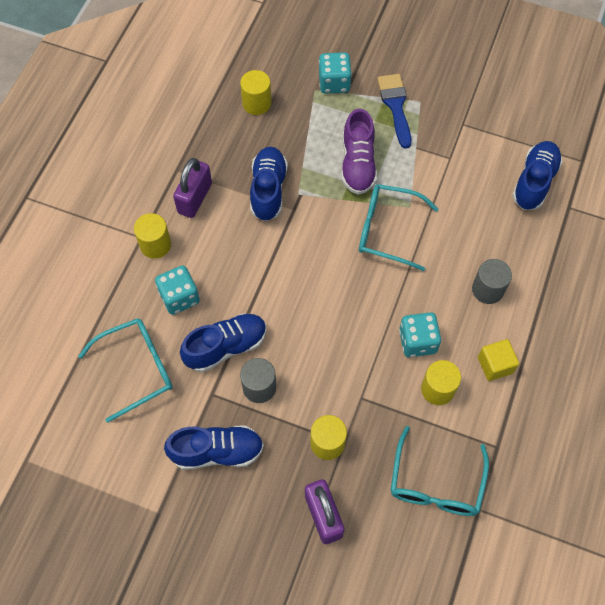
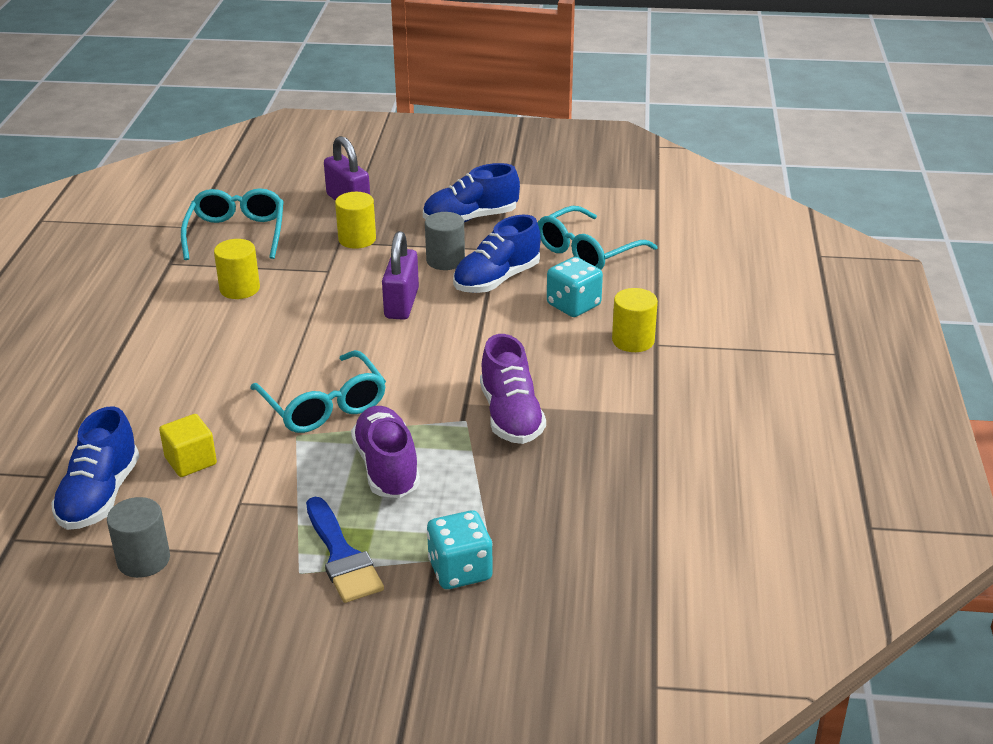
camera: 165 degrees right, 30 degrees down
(195, 198) = (610, 390): purple padlock -> purple padlock (401, 304)
(256, 103) = (580, 515): yellow cylinder -> none
(268, 190) = (511, 416): blue shoe -> purple shoe
(388, 230) = (323, 405): turquoise glasses -> turquoise glasses turned 60 degrees clockwise
(417, 341) = (268, 318): turquoise dice -> none
(487, 289) = (178, 373): grey cylinder -> grey cylinder (143, 560)
(495, 365) = (170, 315): yellow cube -> yellow cube (191, 461)

